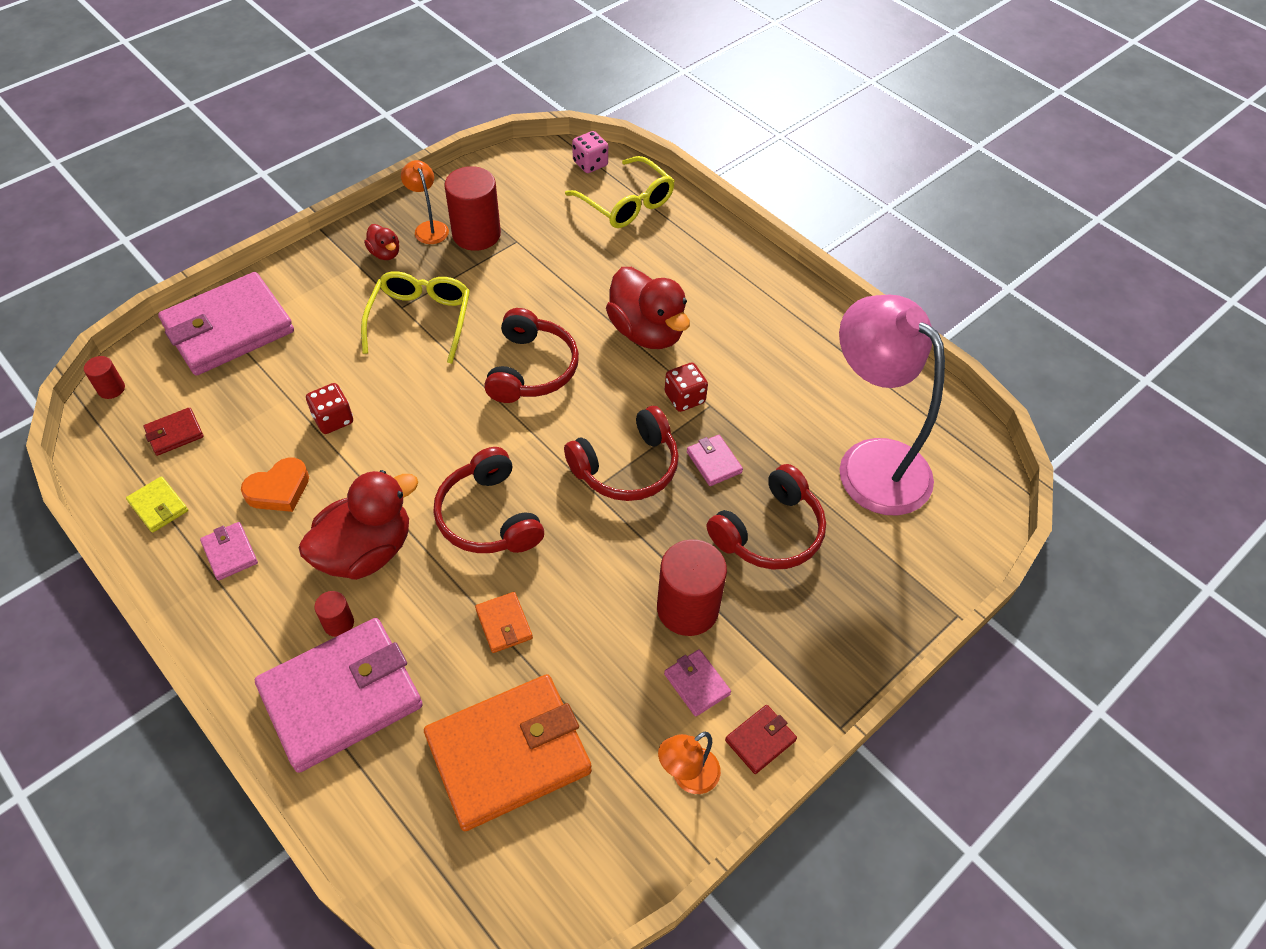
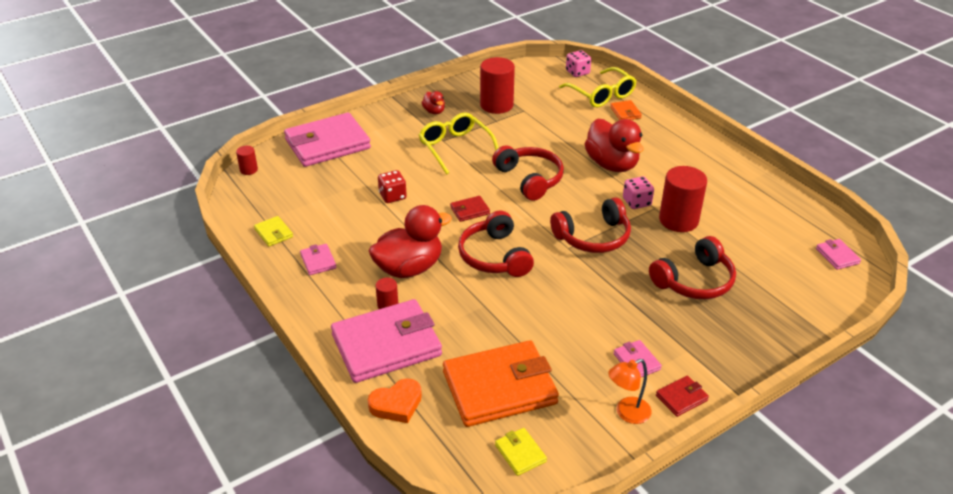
camera: 10 degrees right, 15 degrees down
(174, 433) = (287, 196): red wallet -> red wallet (470, 210)
(279, 490) = (353, 230): orange heart -> orange heart (396, 404)
(420, 320) = (455, 148): yellow glasses -> yellow glasses turned 45 degrees counterclockwise
(429, 228) = (464, 100): orange lamp -> none
(504, 624) = (501, 316): orange wallet -> orange wallet (625, 112)
(532, 369) = (530, 179): red headphones -> red headphones turned 45 degrees counterclockwise
(543, 867) = (520, 453): none -> yellow wallet
(684, 398) = (636, 202): red dice -> pink dice
(687, 608) = (632, 319): red cylinder -> red cylinder (678, 220)
(714, 462) = (655, 239): pink wallet -> pink wallet (837, 256)
(870, 462) = (771, 248): pink lamp -> none

